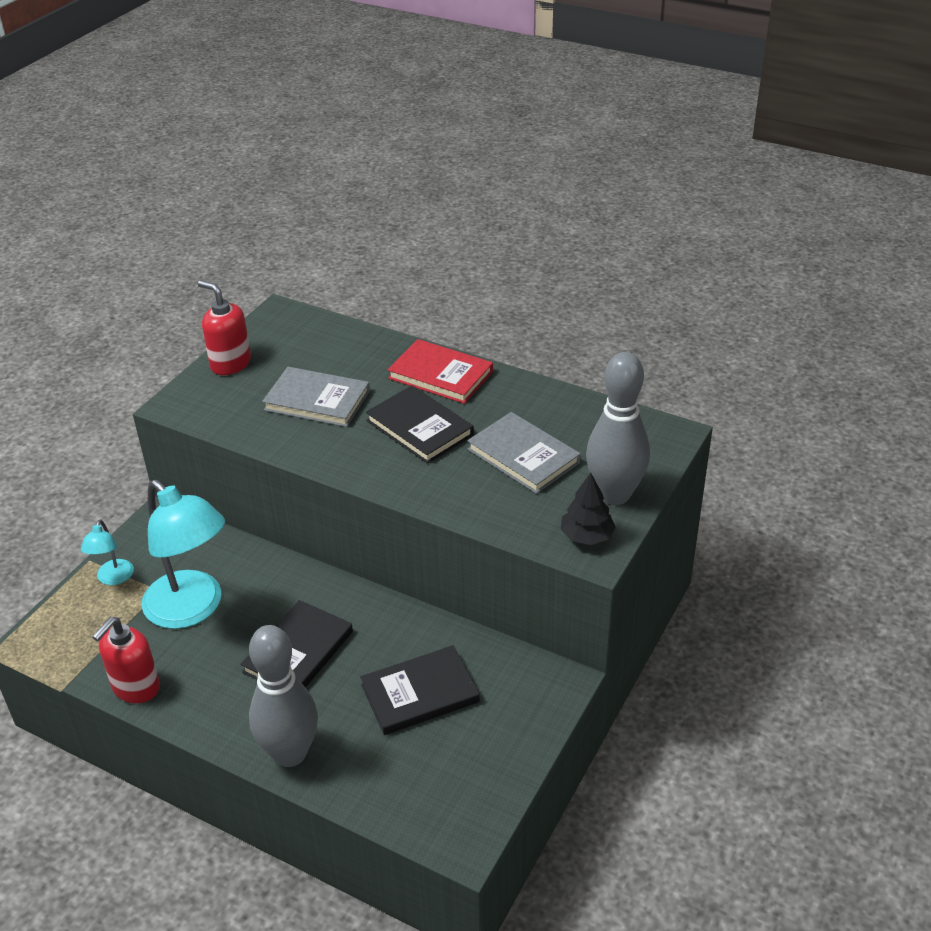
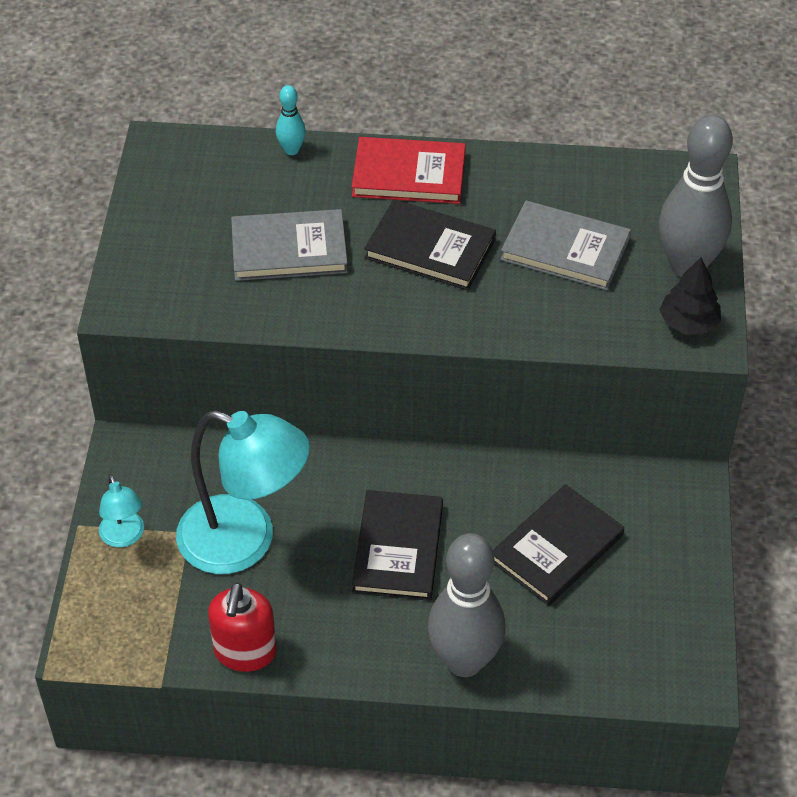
camera: 25 degrees left, 10 degrees up
(230, 364) = (149, 231): red soap dispenser -> none
(368, 338) = (291, 150): none -> turquoise bowling pin

